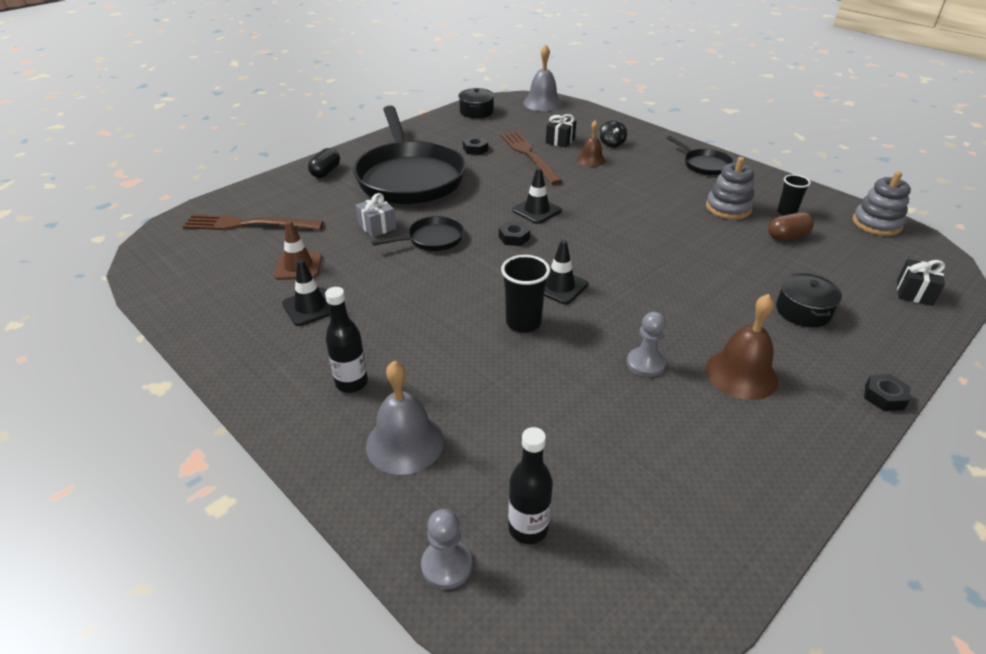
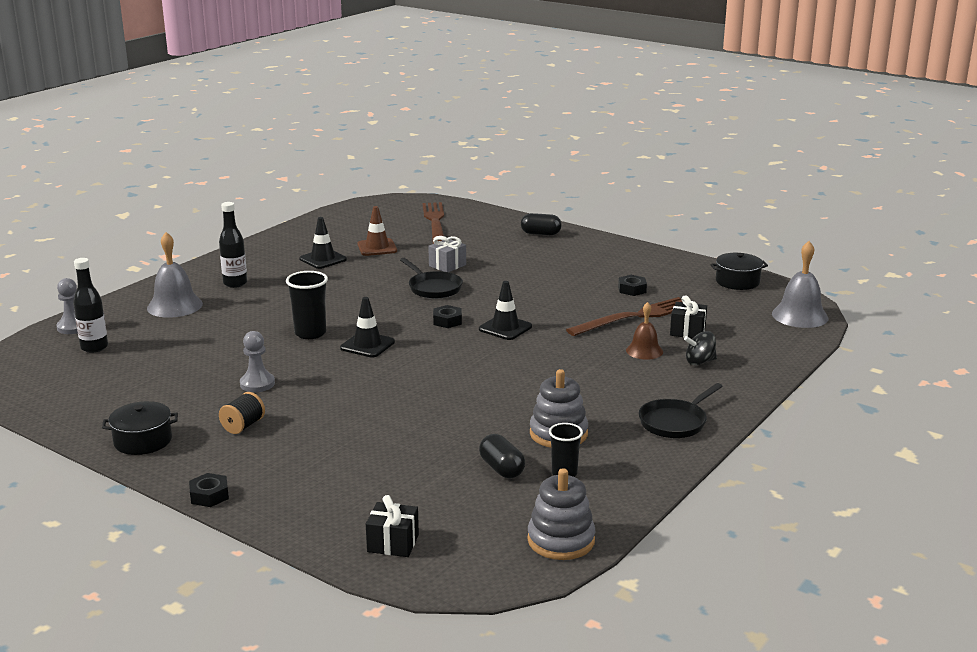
camera: 80 degrees right, 15 degrees down
(409, 177) = (548, 267): black pan -> none
(741, 374) = (243, 426): brown bell -> black spool
(787, 236) = (501, 469): brown capsule -> black capsule
(803, 311) = (344, 465): black pot -> black pot (143, 441)

